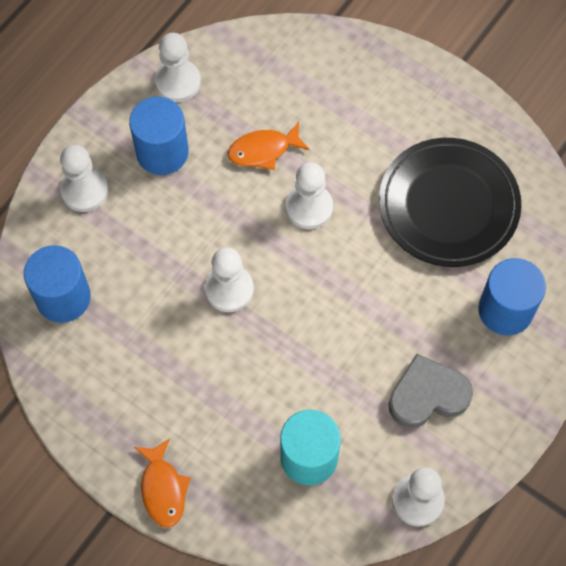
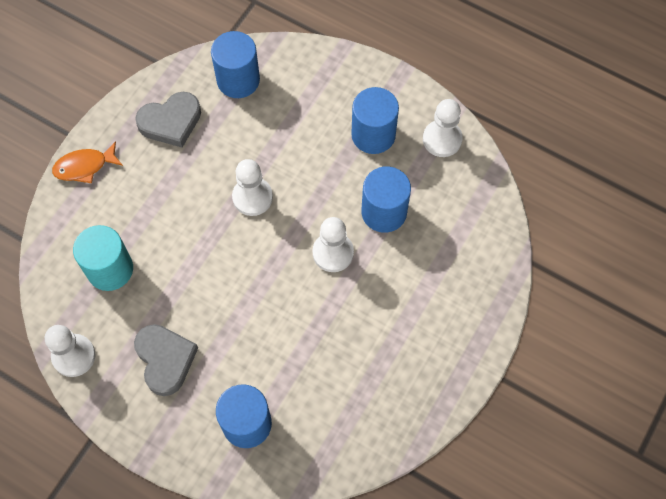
camera: 85 degrees right, 0 degrees up
(84, 190) = (332, 83): white pawn -> none
(112, 380) = (171, 122): none -> grey heart
(263, 150) = (384, 212): orange fish -> blue cylinder
(448, 205) = (346, 370): black plate -> none

